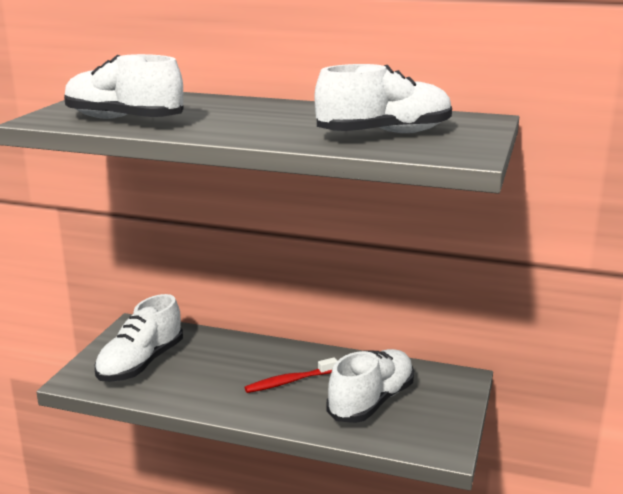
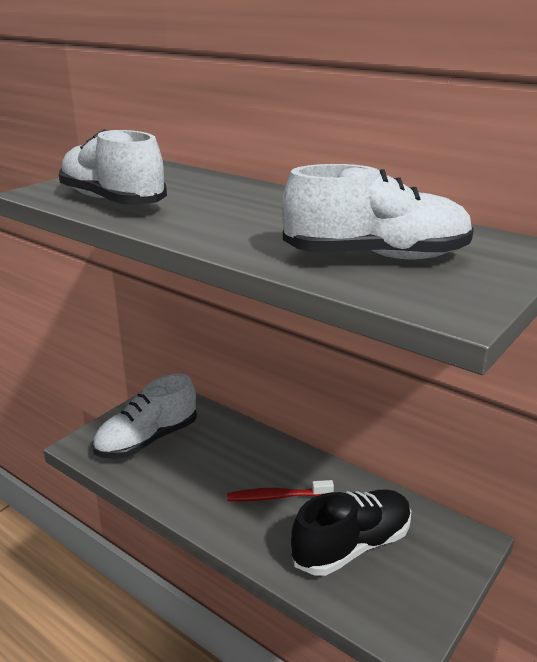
camera: 20 degrees right, 5 degrees up
(371, 401) = (352, 546): white shoe -> black shoe

